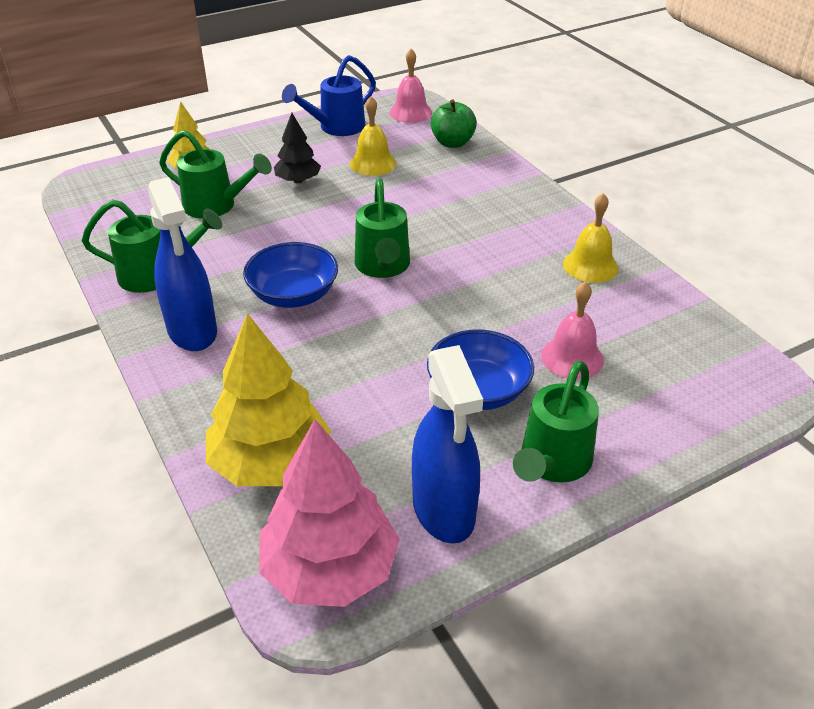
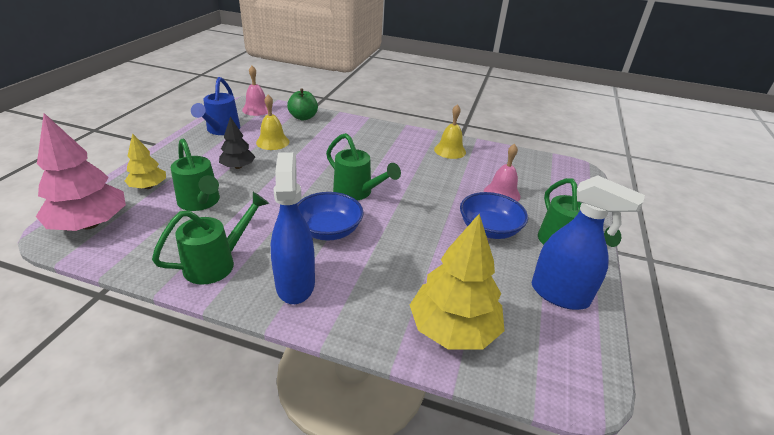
camera: 45 degrees left, 5 degrees down
(192, 331) = (295, 284): blue spray bottle -> blue spray bottle turned 120 degrees counterclockwise
(216, 206) = (200, 202): green watering can -> green watering can turned 75 degrees clockwise
(330, 569) = (562, 362): pink tree -> pink tree (90, 224)

